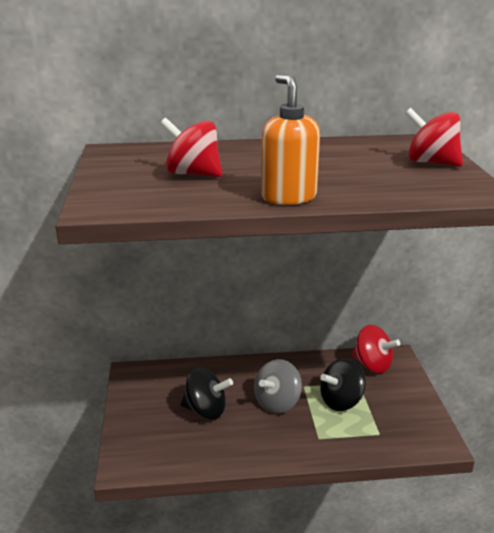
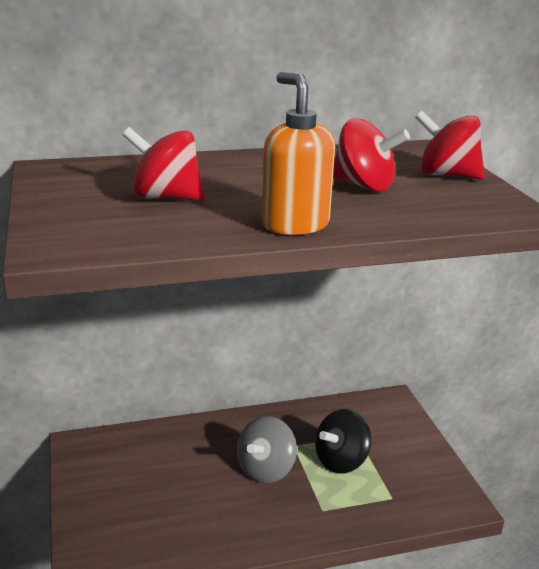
camera: 10 degrees left, 0 degrees up
(206, 411) = (180, 487): black spinning top -> none
(372, 365) = (369, 413): red spinning top -> red spinning top (364, 186)

